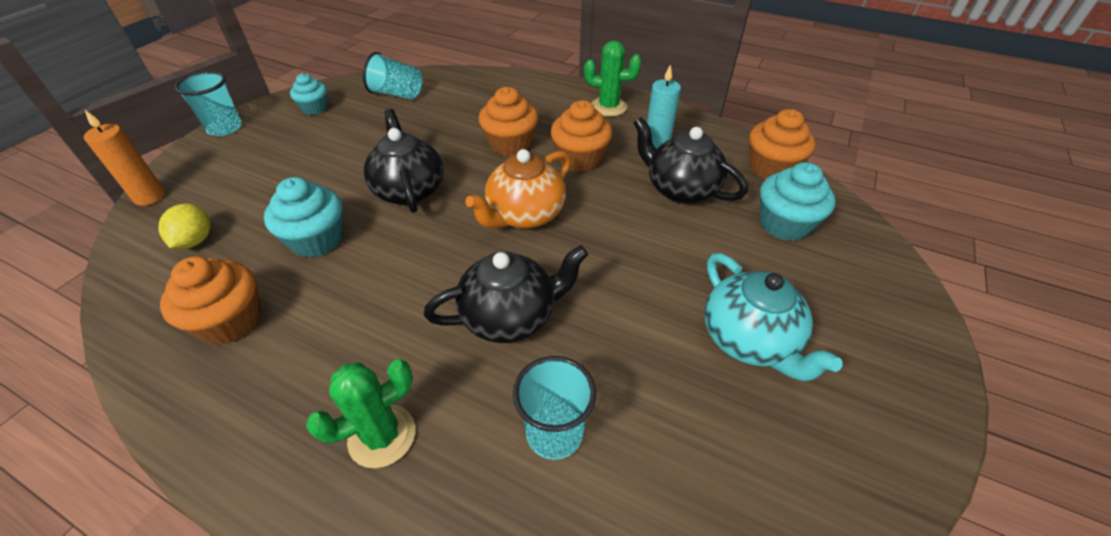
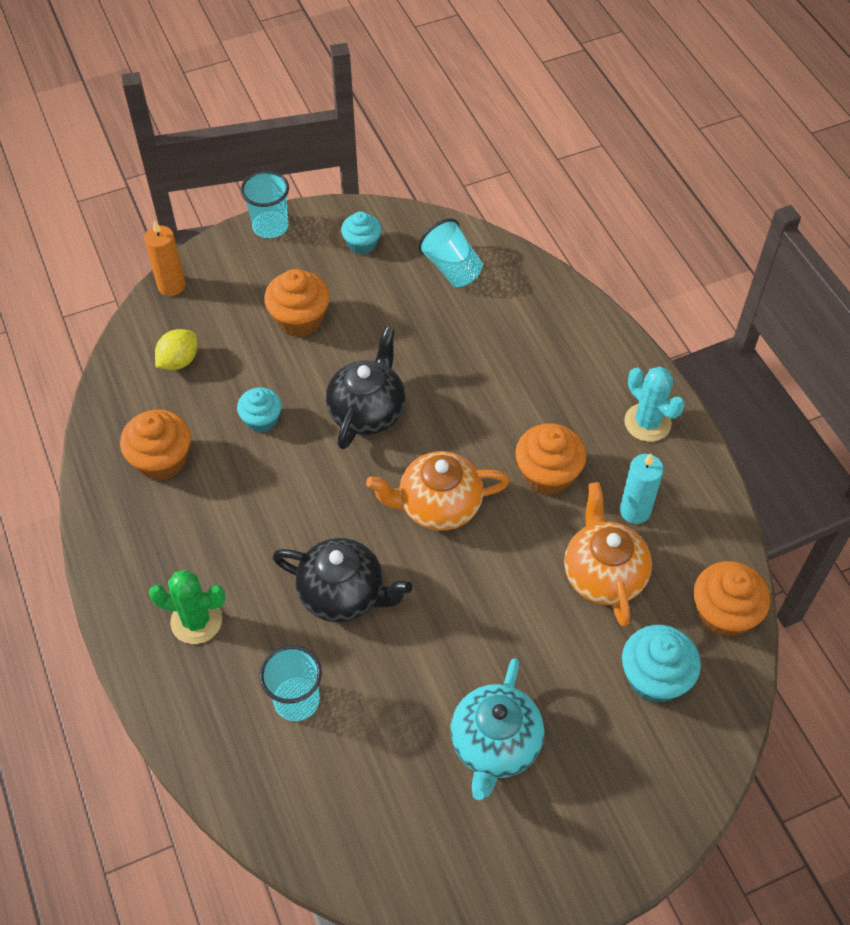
camera: 40 degrees right, 10 degrees up
(317, 239) = (261, 419): turquoise cupcake -> turquoise cupcake, size x0.65
(510, 144) = (500, 412): orange cupcake -> orange cupcake (299, 319)
(608, 107) = (647, 422): green cactus -> turquoise cactus
(680, 189) = (603, 574): black teapot -> orange teapot

